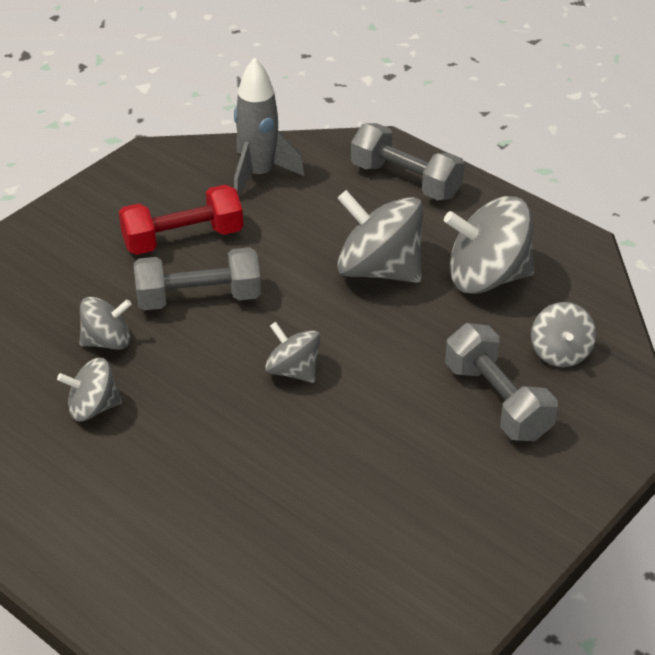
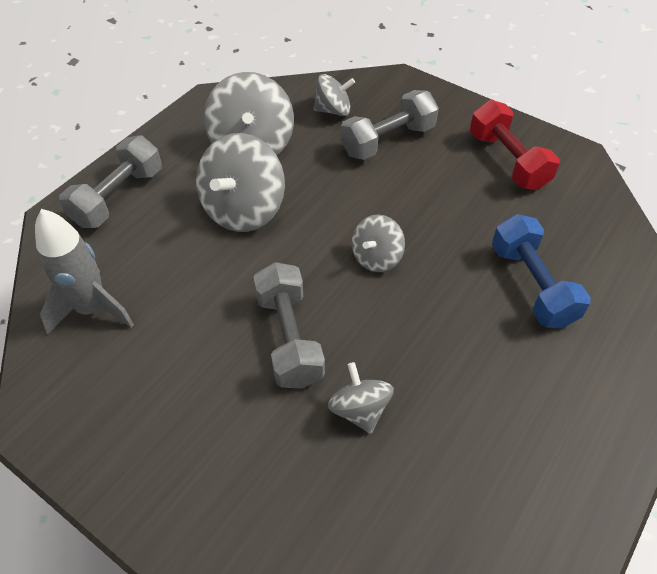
camera: 95 degrees left, 10 degrees up
(93, 408) = (453, 405): grey spinning top -> none
(183, 239) = (196, 365): red dumbbell -> red dumbbell (507, 161)
(230, 502) = (531, 285): none -> blue dumbbell

